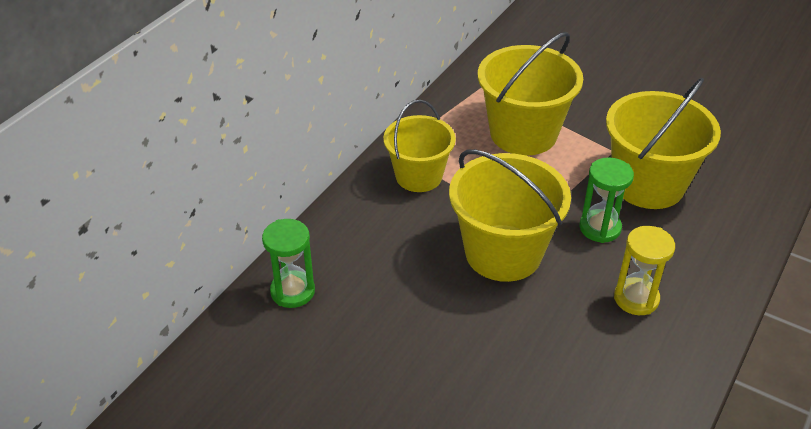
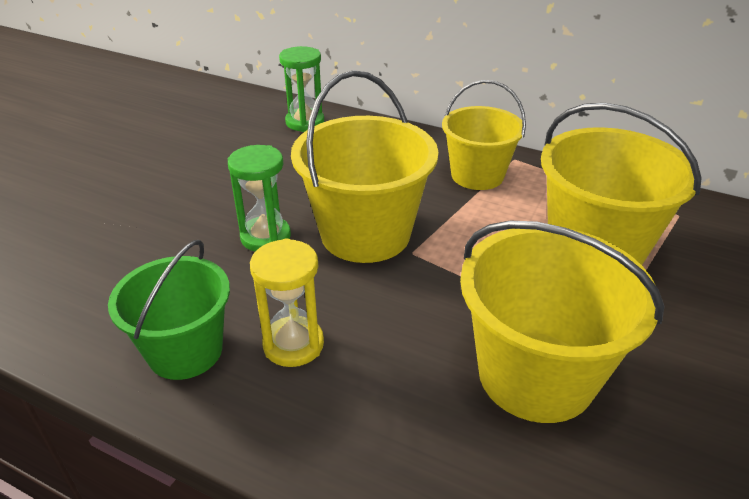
camera: 85 degrees right, 5 degrees down
(600, 228) = (423, 315): green hourglass -> green hourglass (265, 237)
(650, 362) = (185, 351): none -> green bucket

